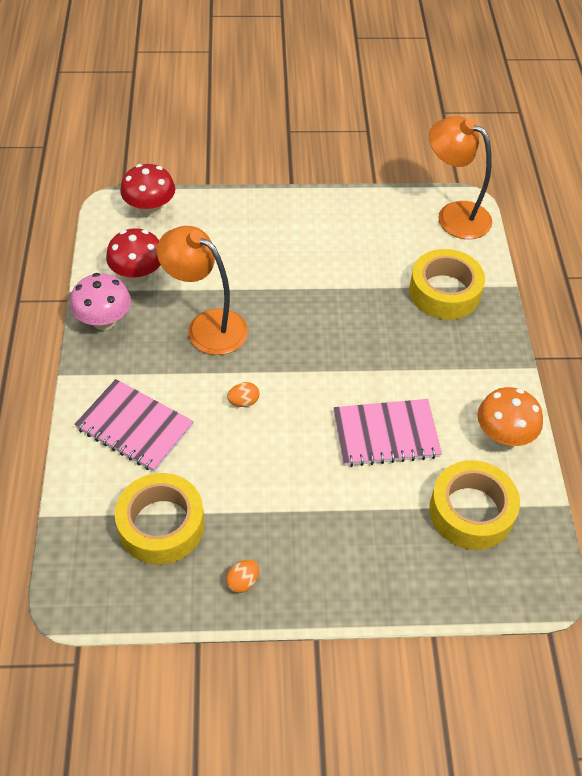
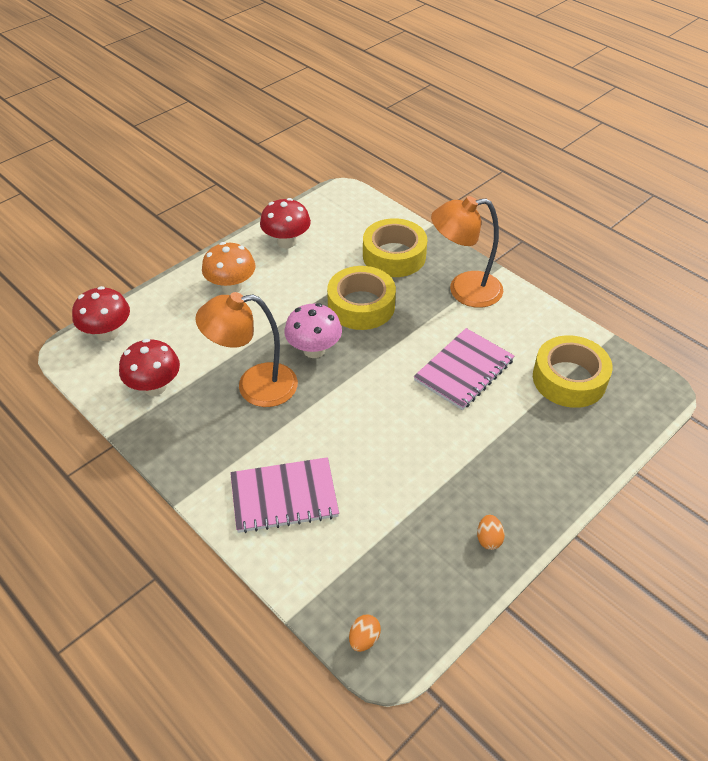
camera: 40 degrees left, 5 degrees down
(104, 321) = (166, 438): pink mushroom -> pink mushroom (314, 350)
(161, 525) = (387, 549): yellow tape -> yellow tape (361, 306)
(243, 402) = (344, 419): orange egg -> orange egg (364, 639)
(366, 220) = (286, 242): none -> red mushroom
(454, 215) = (343, 204): orange lamp -> orange lamp (464, 290)
(503, 436) = (533, 320): orange mushroom -> orange mushroom (231, 287)

